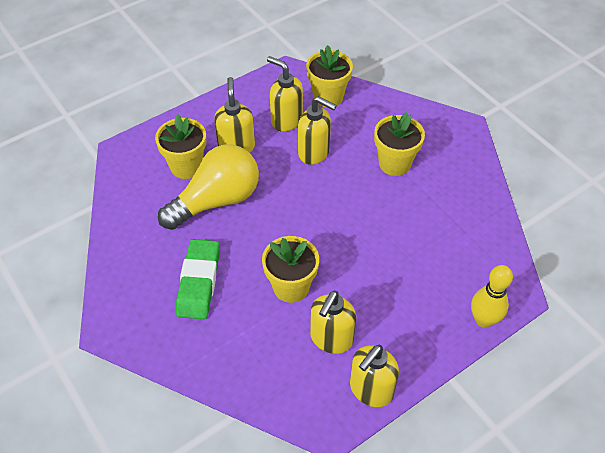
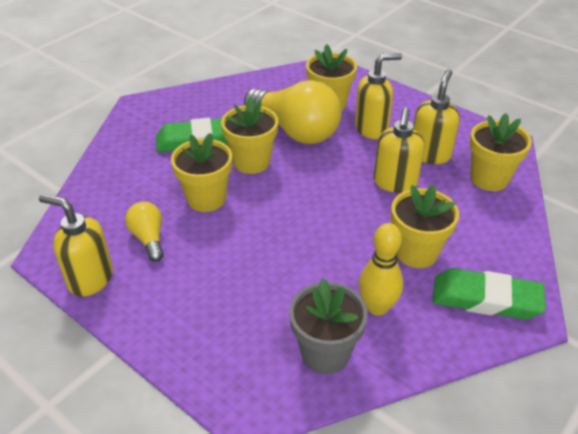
camera: 75 degrees right, 10 degrees down
(251, 243) = (251, 162): none -> yellow flower pot
(331, 339) = (148, 238): yellow soap dispenser -> yellow light bulb
(446, 142) = (486, 299): none -> green eraser
(477, 240) = (325, 353): none -> grey flower pot
(483, 320) = (199, 373): yellow bowling pin -> yellow bowling pin (377, 307)

